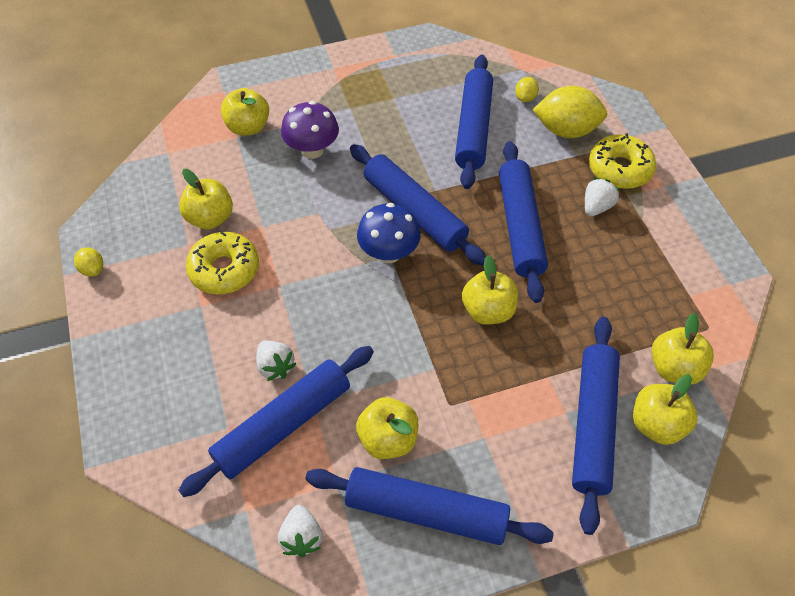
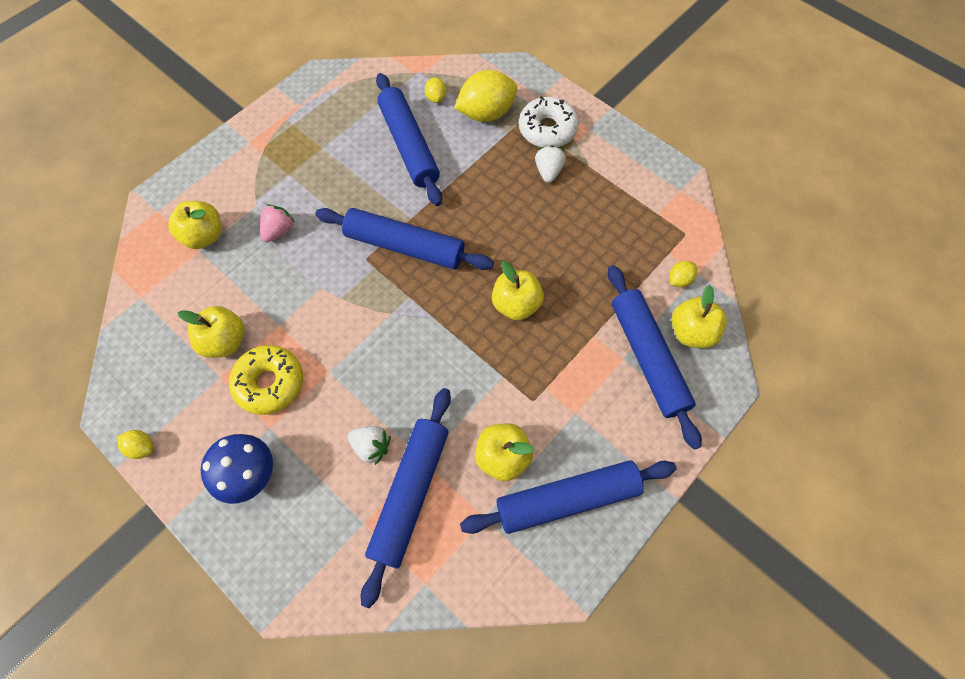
camera: 30 degrees left, 10 degrees up
(302, 537) = (484, 578): white strawberry -> none
(312, 150) = (279, 231): purple mushroom -> pink strawberry
(389, 253) = (405, 294): blue mushroom -> blue mushroom (249, 474)
(520, 226) = (499, 218): blue rolling pin -> none
(619, 169) = (547, 129): yellow donut -> white donut
(674, 368) = (679, 280): yellow apple -> yellow lemon

